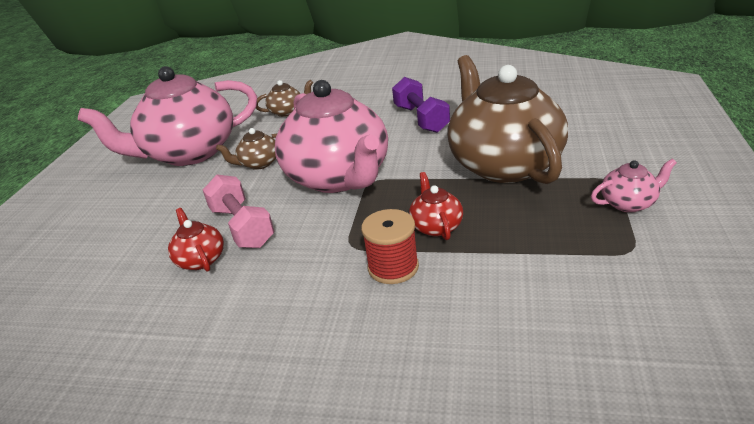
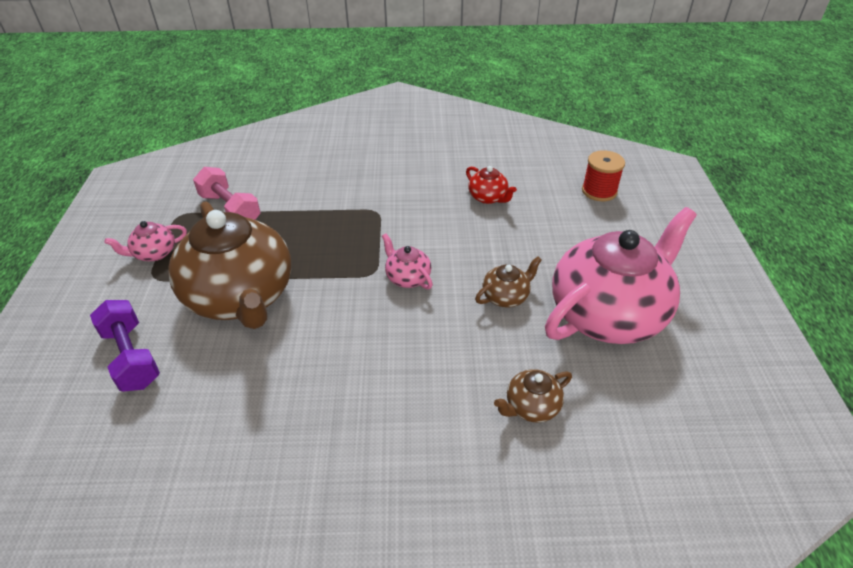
camera: 165 degrees right, 10 degrees up
(242, 227) = (473, 223): pink dumbbell -> pink dumbbell (230, 209)
(339, 177) = (407, 277): pink teapot -> pink teapot, size x0.41
(393, 267) = (343, 198): red spool -> red spool (599, 191)
(421, 119) = (326, 381): purple dumbbell -> purple dumbbell (131, 357)
(436, 226) = (312, 229): red teapot -> none

